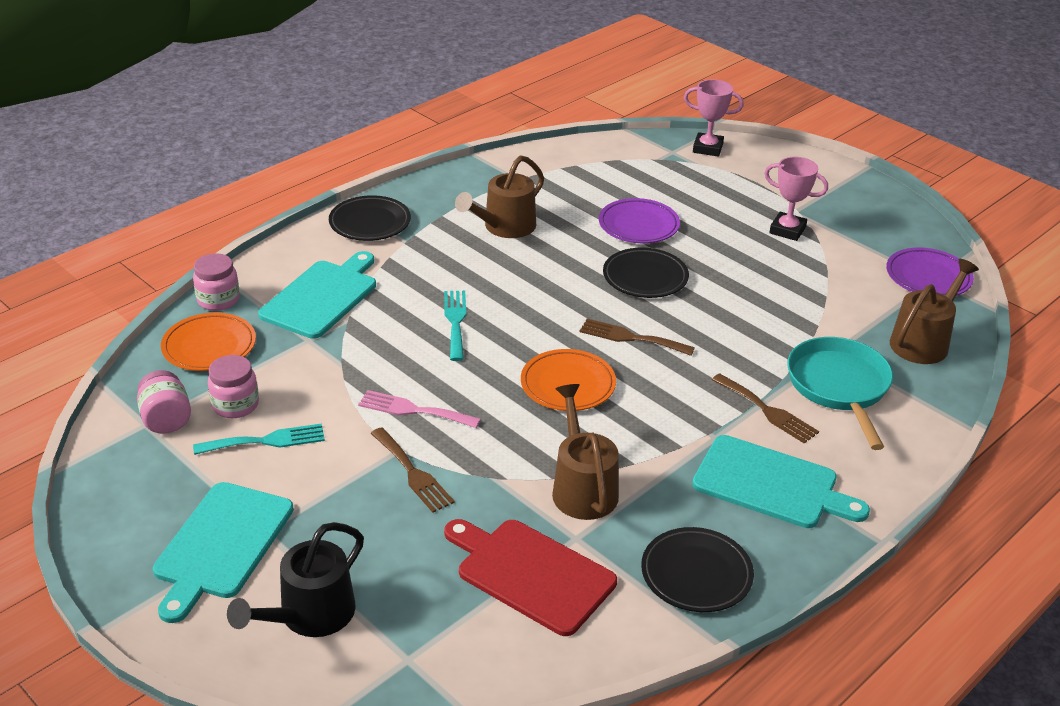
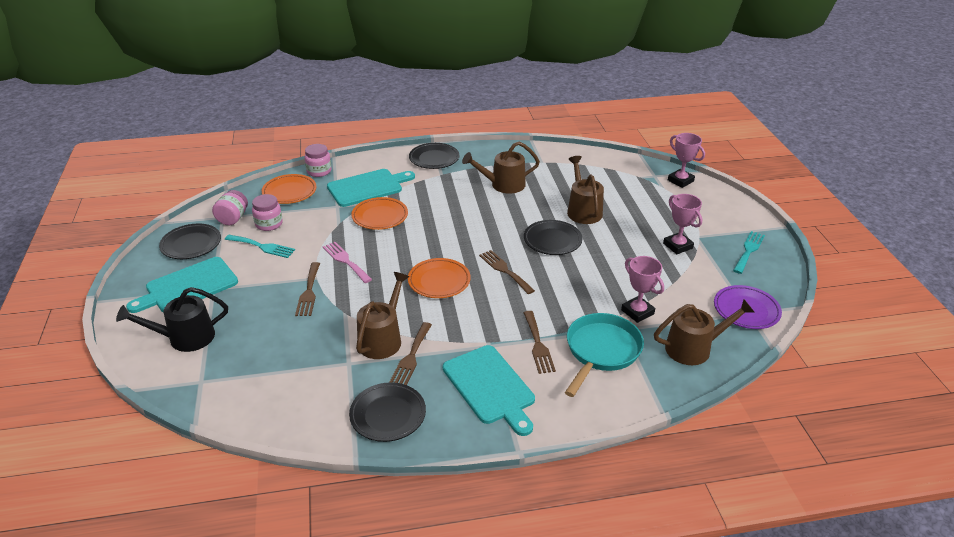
camera: 35 degrees right, 0 degrees up
(146, 484) = (191, 244): none -> black plate
(388, 331) = (380, 216): none -> orange plate
(455, 321) = (419, 224): turquoise fork -> turquoise fork (748, 250)
(531, 573) = (305, 370): red cutting board -> none
(638, 225) = (583, 210): purple plate -> brown watering can
(643, 493) = (411, 357): none -> brown fork
(828, 325) = (637, 312): none -> pink trophy

